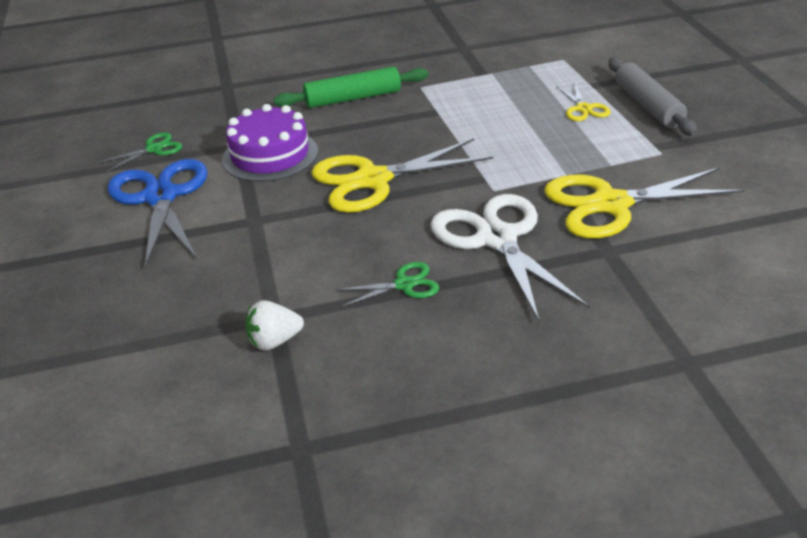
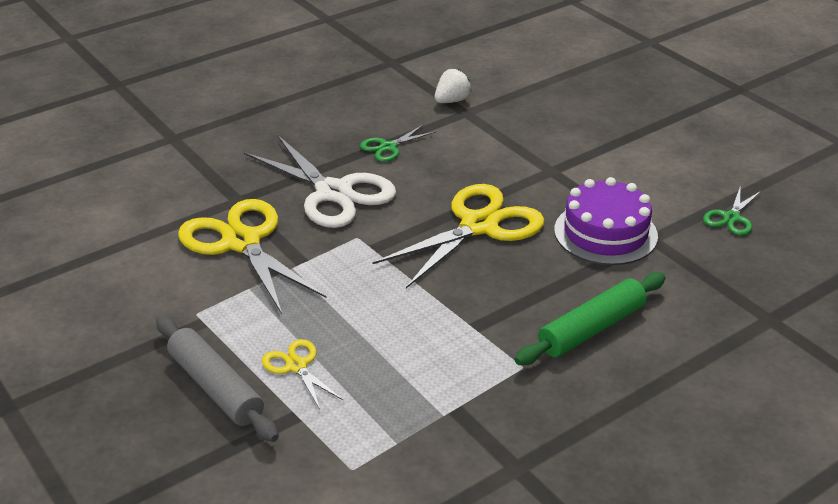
camera: 155 degrees right, 0 degrees up
(161, 197) = (656, 174): blue scissors -> none
(611, 204) = (241, 242): yellow scissors -> yellow scissors turned 90 degrees counterclockwise

